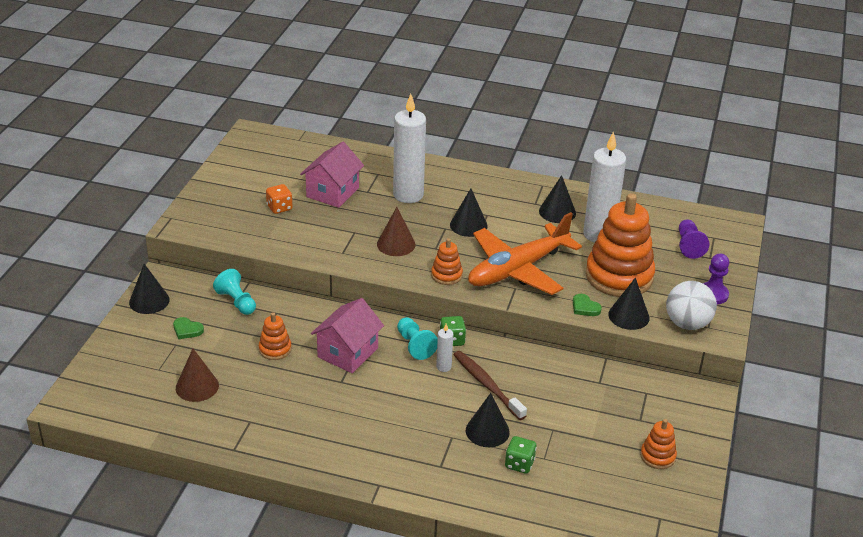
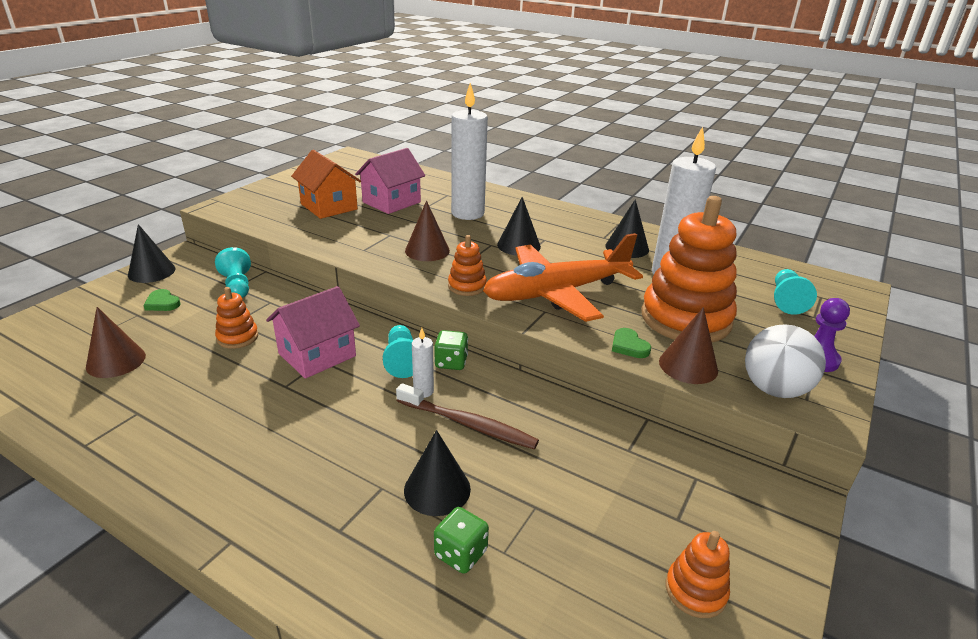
camera: 15 degrees right, 5 degrees down
(279, 208) = (329, 206): orange dice -> orange house
(487, 385) = (468, 424): brown toothbrush -> brown toothbrush turned 135 degrees clockwise
(628, 316) = (688, 366): black cone -> brown cone
(689, 246) = (786, 300): purple pawn -> turquoise pawn

